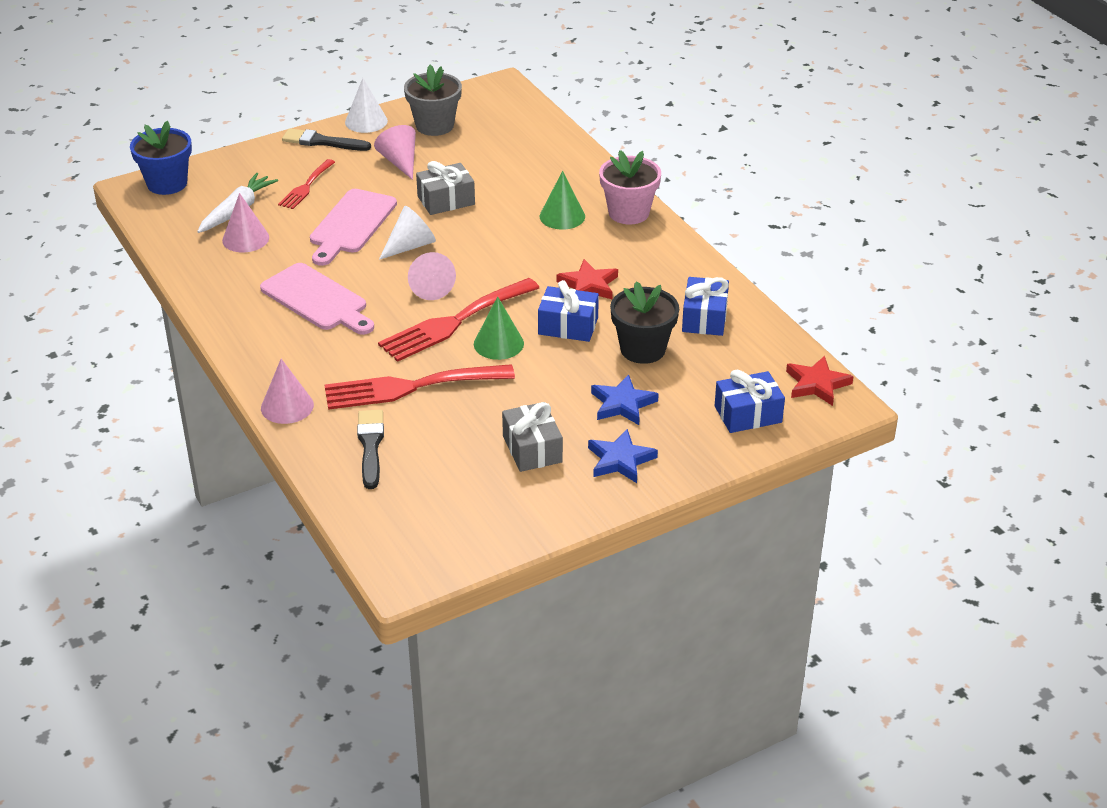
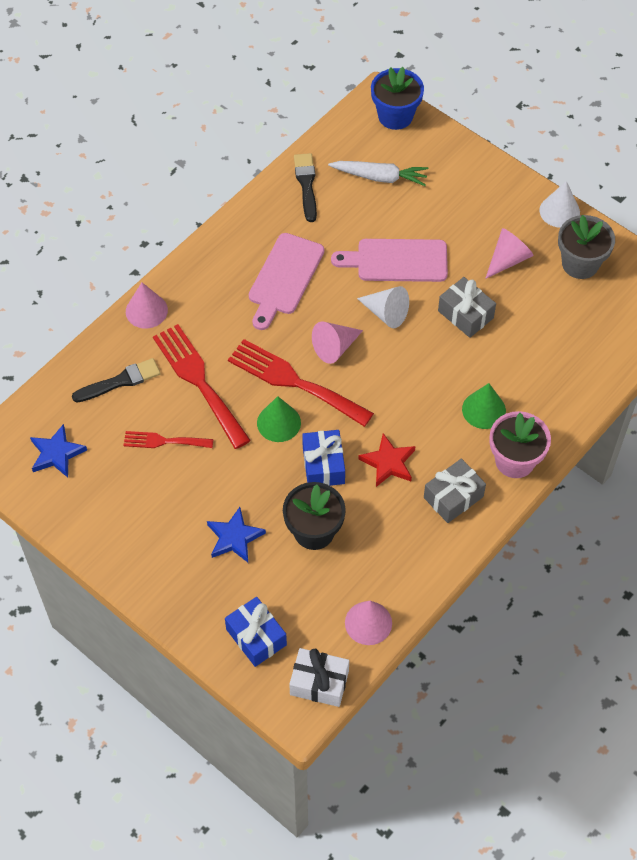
camera: 70 degrees right, 20 degrees up
(245, 239) = (344, 198): pink cone -> pink cone (368, 623)
(306, 187) = (436, 208): red fork -> red fork (164, 441)
(322, 142) = (510, 193): black brush -> black brush (306, 184)
(532, 449) = (154, 490): grey gift -> grey gift (453, 497)
(620, 460) = (163, 557): blue star -> blue star (56, 453)
(704, 318) = (379, 567): blue gift -> none
(817, 384) = (319, 683): red star -> white gift

